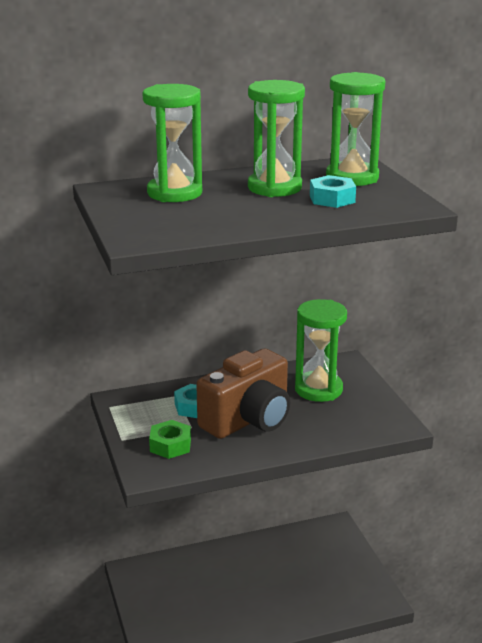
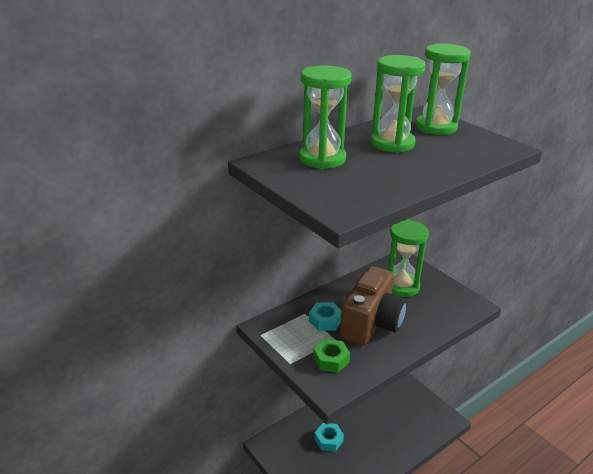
camera: 20 degrees left, 5 degrees up
(332, 199) = (444, 148): turquoise nut -> turquoise nut (328, 440)

